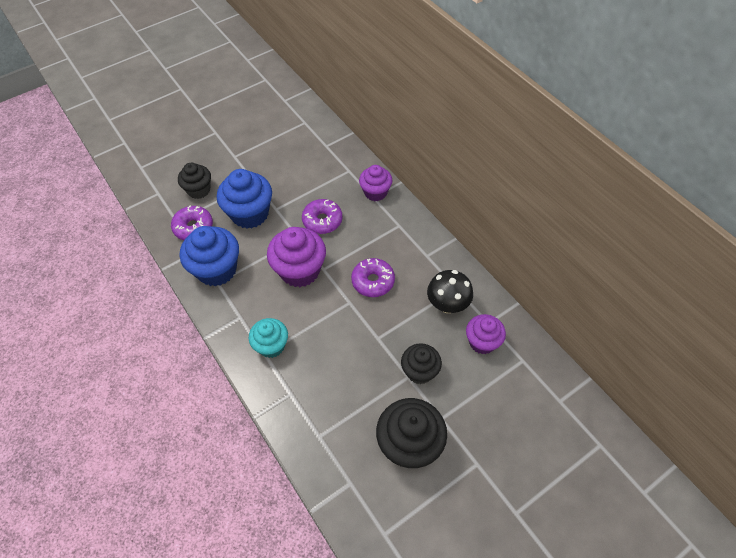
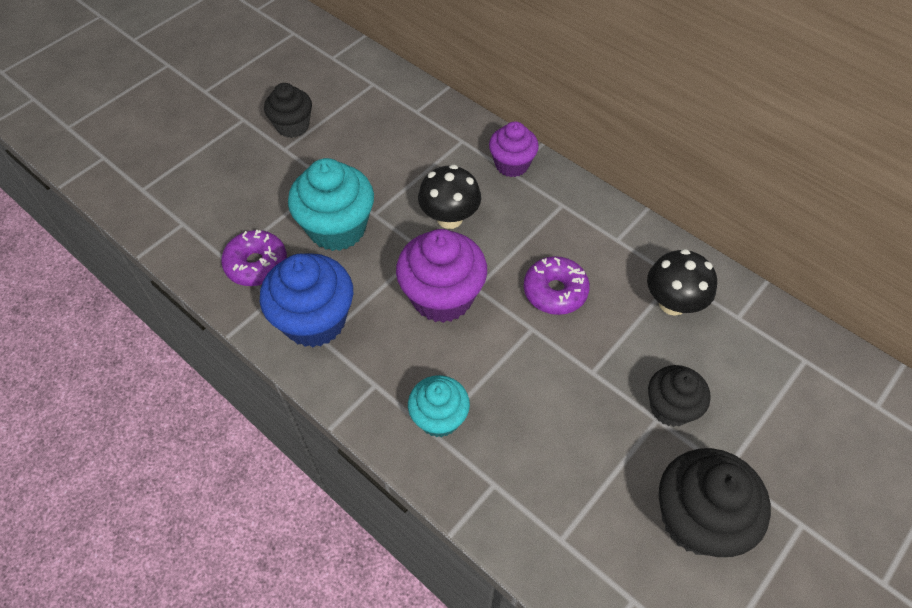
camera: 15 degrees left, 0 degrees up
(199, 190) = (246, 207): black cupcake -> black cupcake (293, 126)
(250, 214) = (337, 228): blue cupcake -> turquoise cupcake
(322, 221) = (449, 218): purple donut -> black mushroom
(482, 342) = (741, 346): purple cupcake -> none

